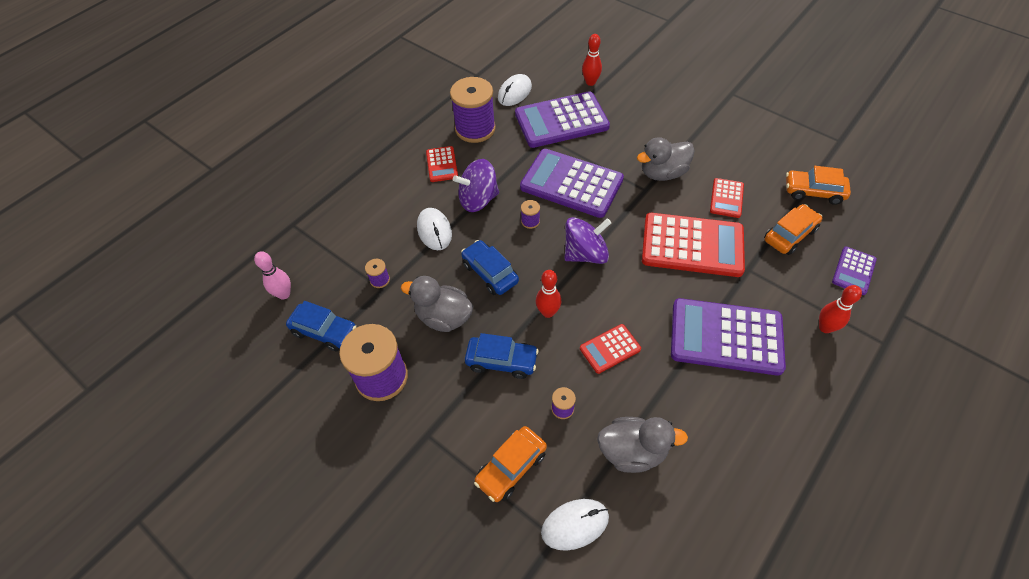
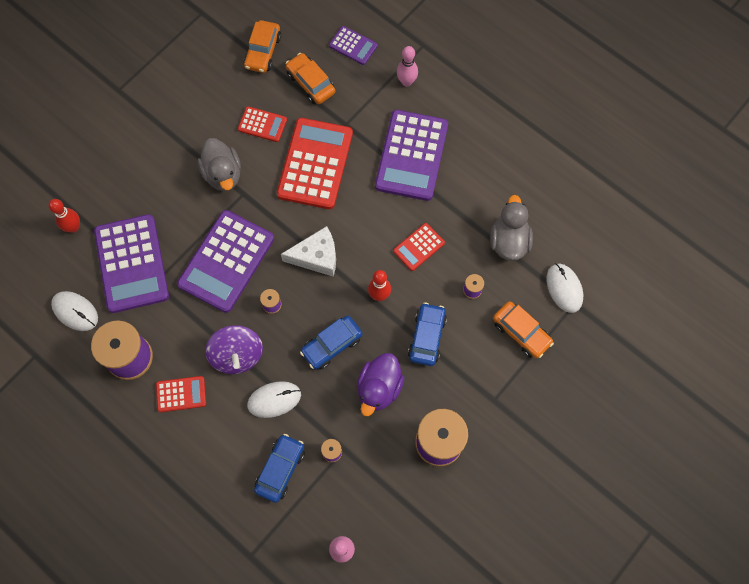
camera: 90 degrees left, 15 degrees up
(324, 331) = (388, 501): blue car -> blue car (280, 469)
(444, 317) = (379, 388): grey duck -> purple duck
(585, 254) = (316, 257): purple spinning top -> white cheese
(610, 349) = (418, 247): red calculator -> red calculator turned 75 degrees clockwise
(825, 327) = (406, 82): red bowling pin -> pink bowling pin

